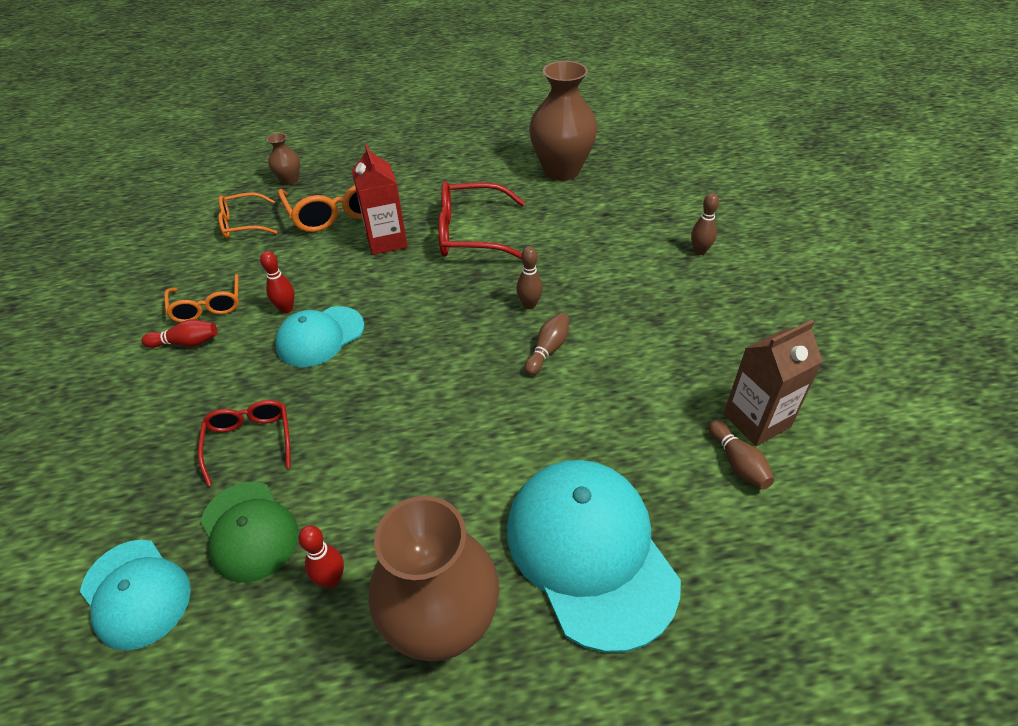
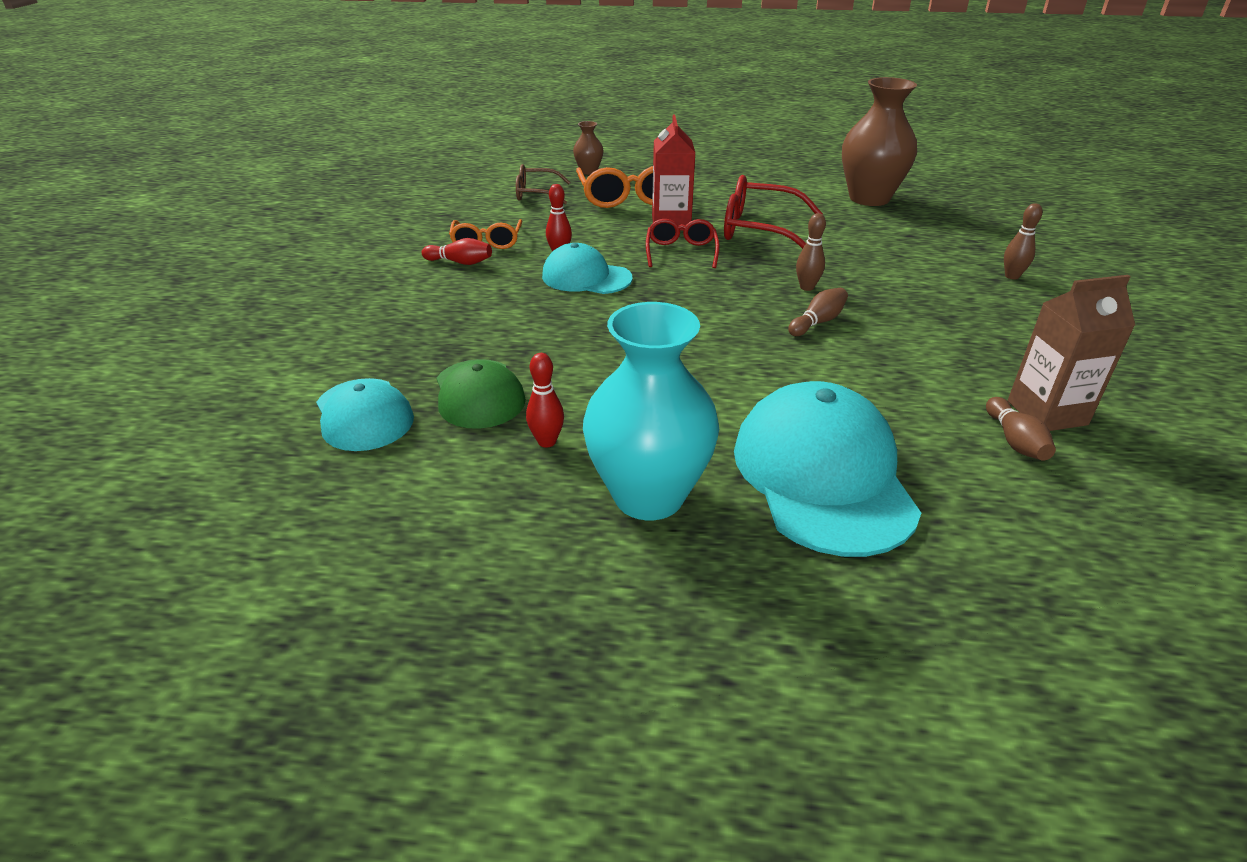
camera: 15 degrees right, 10 degrees down
(243, 224) = (536, 194): orange glasses -> brown glasses
(250, 442) = (498, 336): red glasses -> red glasses (681, 252)
(320, 336) = (586, 277): turquoise cap -> turquoise cap turned 45 degrees clockwise
(443, 624) = (648, 496): brown vase -> turquoise vase

